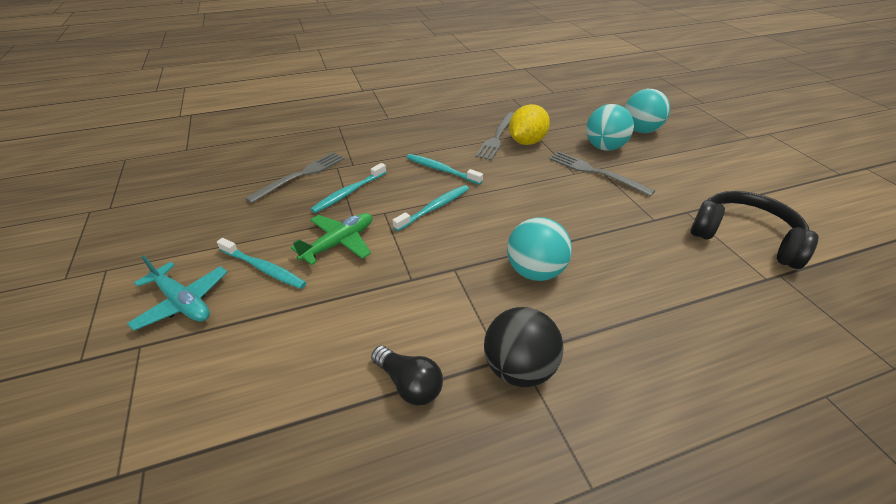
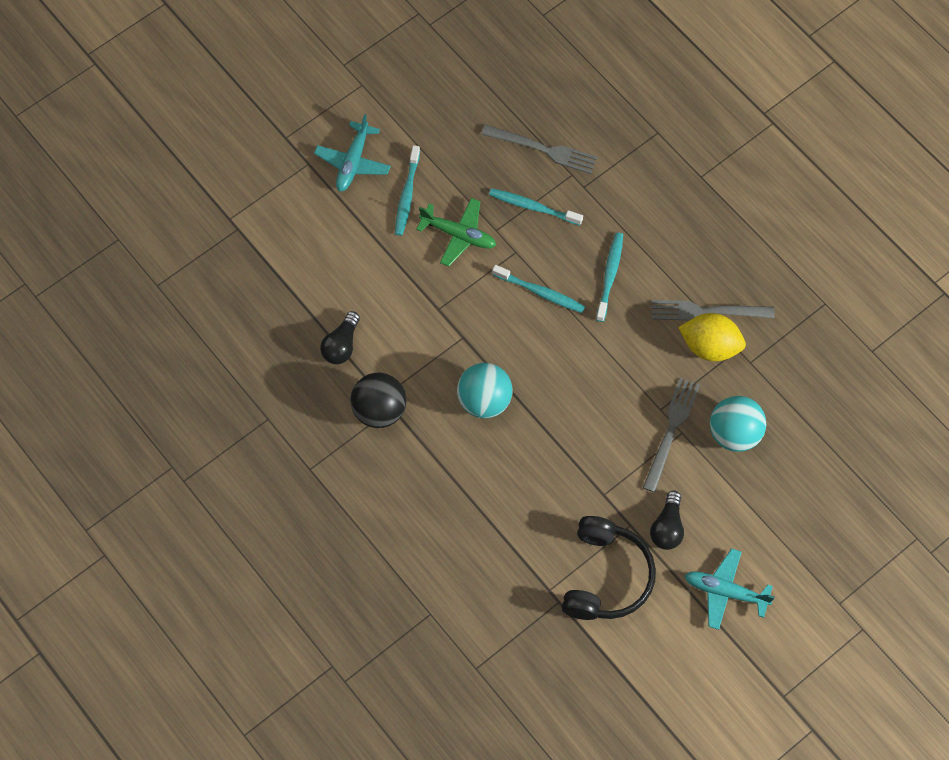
camera: 70 degrees right, 25 degrees up
(640, 130) = (799, 471): turquoise ball -> none
(689, 193) = (667, 527): none -> black light bulb
(748, 179) = (725, 592): none -> turquoise plane

